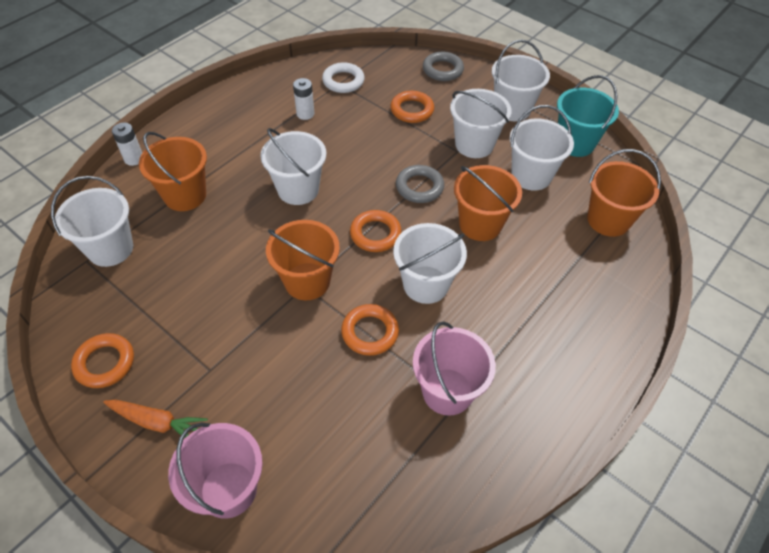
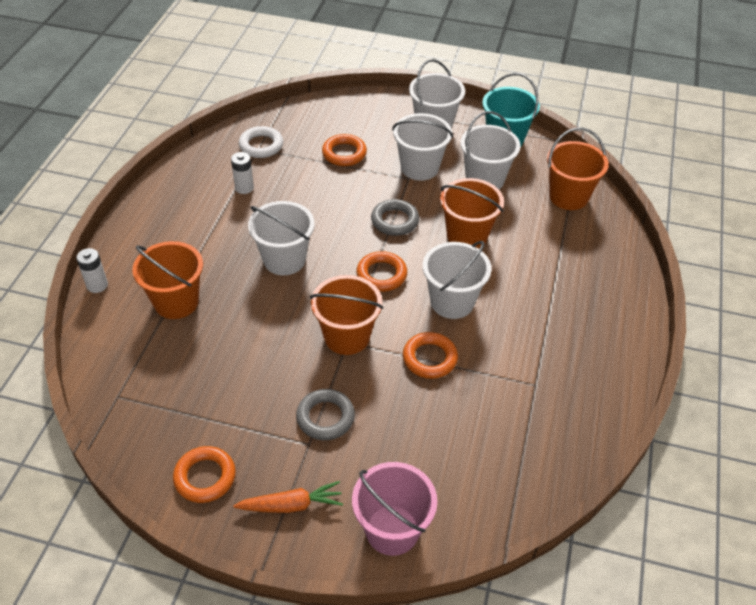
camera: 25 degrees left, 5 degrees down
(110, 249) = (135, 376): white bucket -> none
(442, 70) = (349, 107): grey ring -> grey ring (325, 417)
(447, 391) = (522, 380): pink bucket -> none

